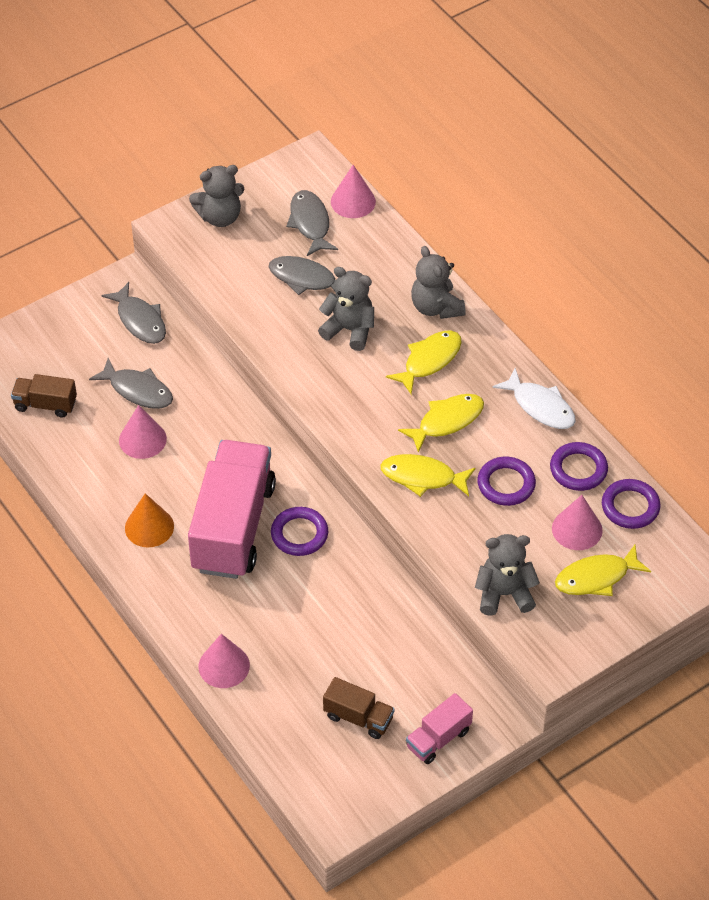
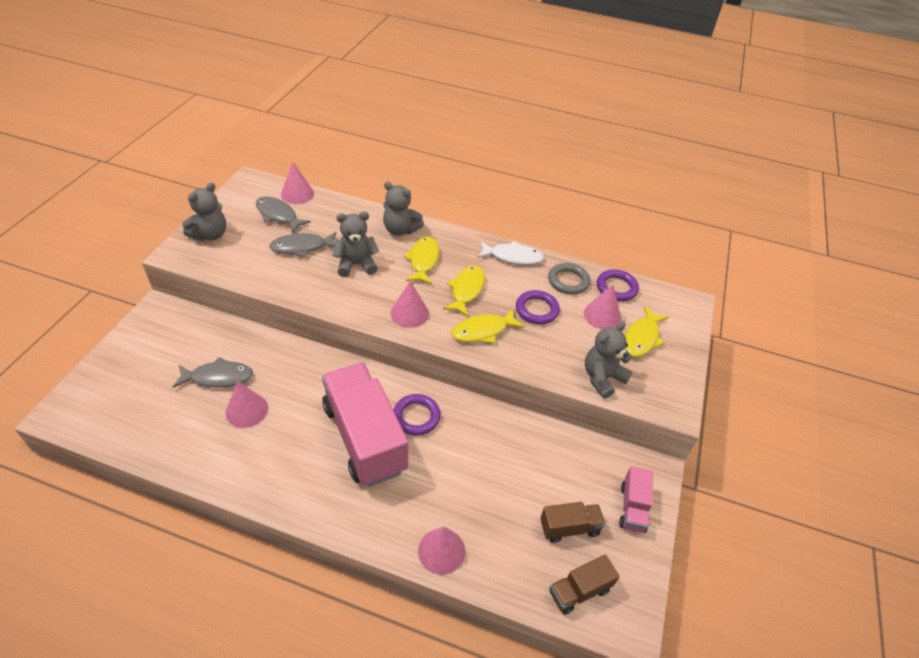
camera: 40 degrees left, 5 degrees down
(45, 404) = (145, 423): brown truck -> brown truck (579, 591)
(140, 320) = (187, 330): grey fish -> none
(149, 527) = (299, 473): orange cone -> none
(360, 417) = (409, 313): none -> pink cone
(578, 469) = (568, 281): purple ring -> grey ring

